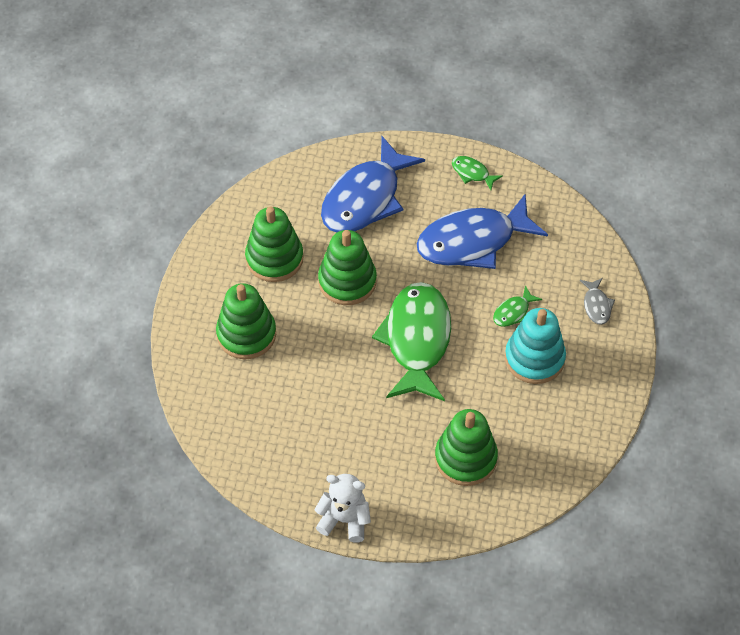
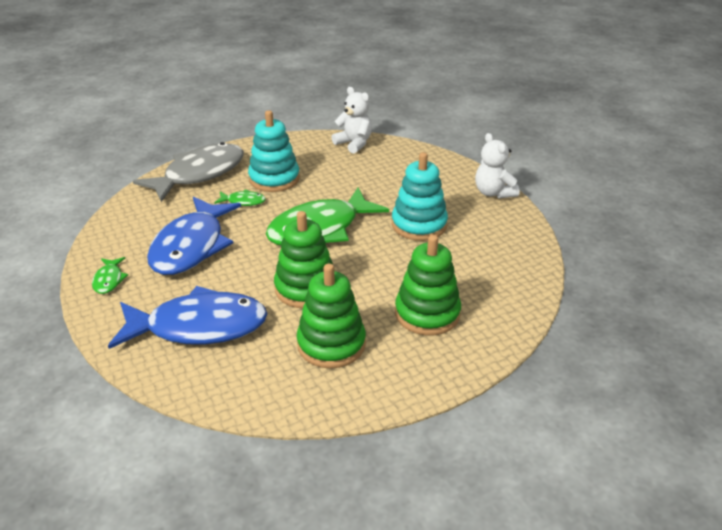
camera: 130 degrees left, 20 degrees down
(354, 416) = (419, 225): none -> turquoise stacking toy
(465, 458) = (385, 172): green stacking toy -> none
(473, 241) = (191, 246): blue fish -> blue fish turned 75 degrees clockwise
(548, 474) = (354, 143): none -> white teddy bear
(596, 305) = (199, 174): grey fish -> grey fish, size x2.41

